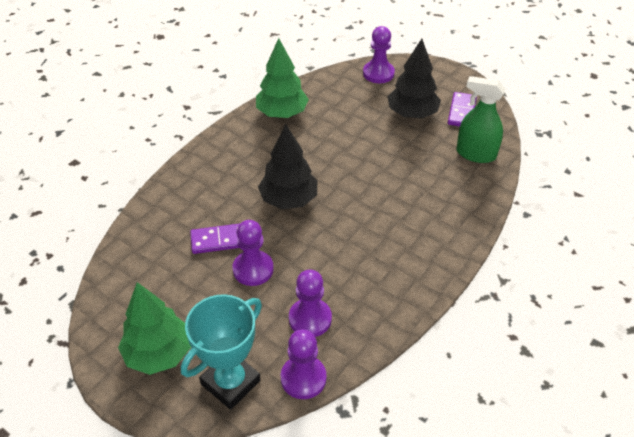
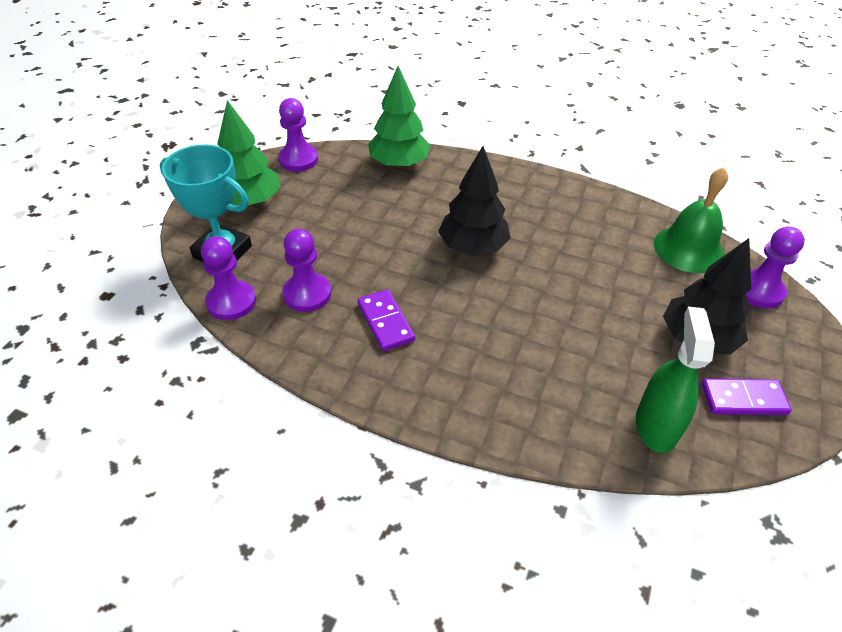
camera: 75 degrees right, 0 degrees up
(219, 240) = (394, 208): purple domino -> purple domino (385, 322)
(253, 269) = (363, 239): purple pawn -> purple pawn (298, 159)
(282, 113) = (613, 215): green tree -> green tree (399, 164)
(330, 89) = (688, 249): none -> green bell

